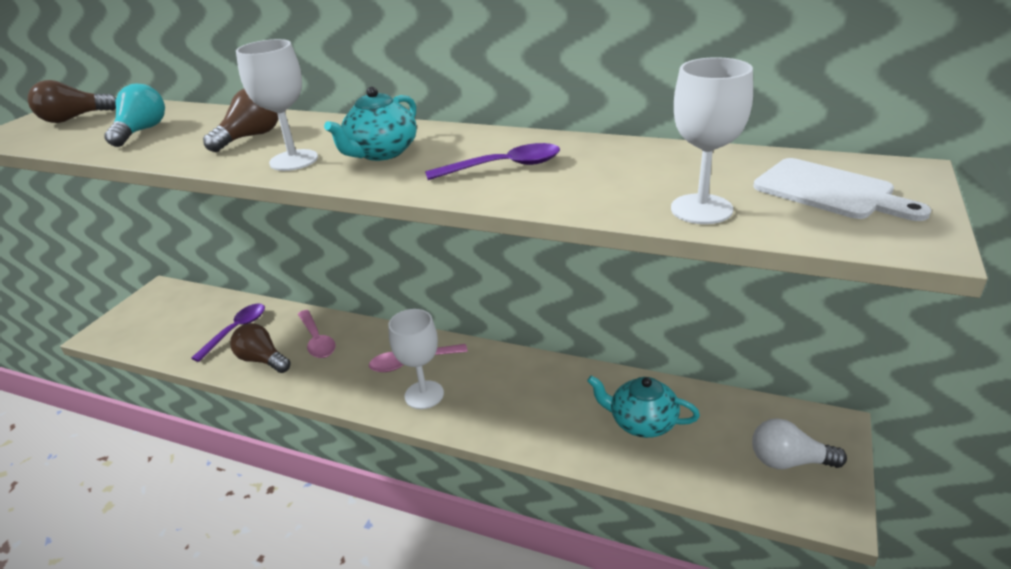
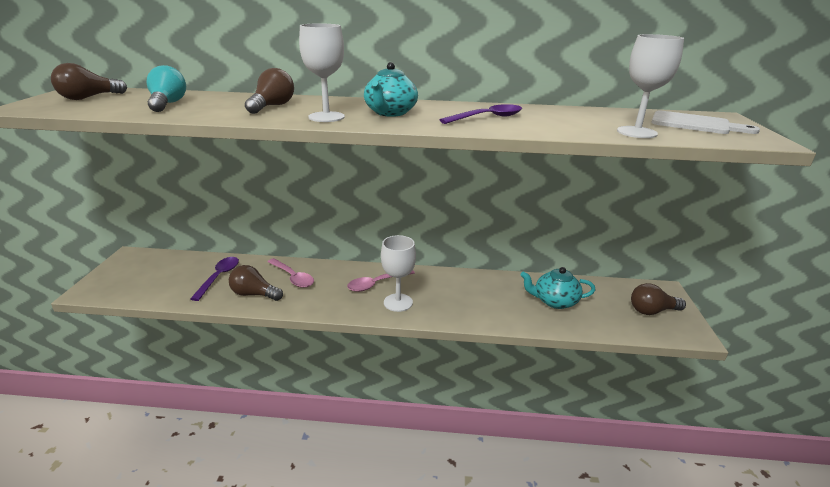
camera: 20 degrees left, 5 degrees down
(788, 461) = (652, 311): white light bulb -> brown light bulb

